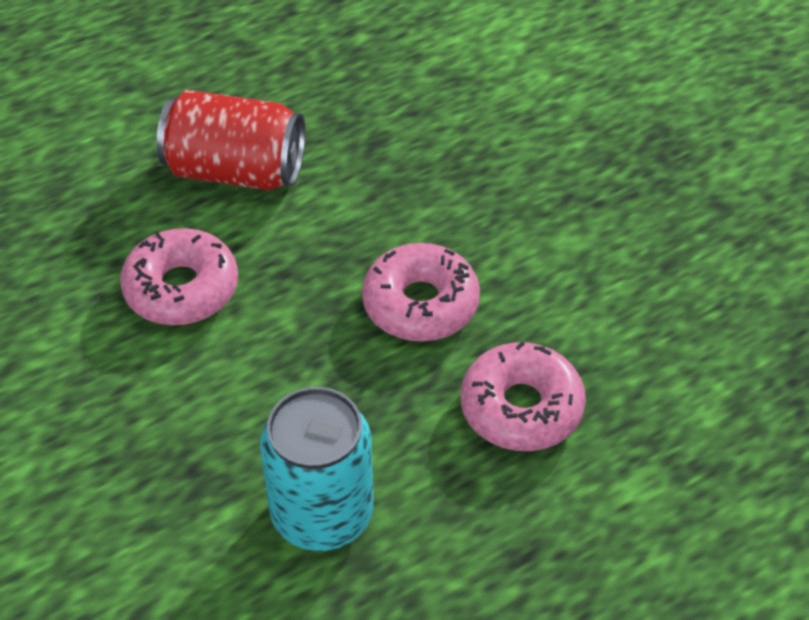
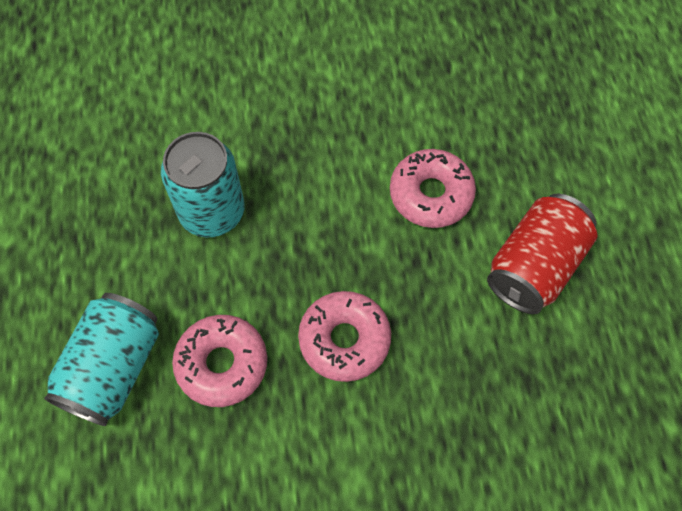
camera: 115 degrees right, 15 degrees up
(599, 520) = (113, 368): none -> turquoise can

